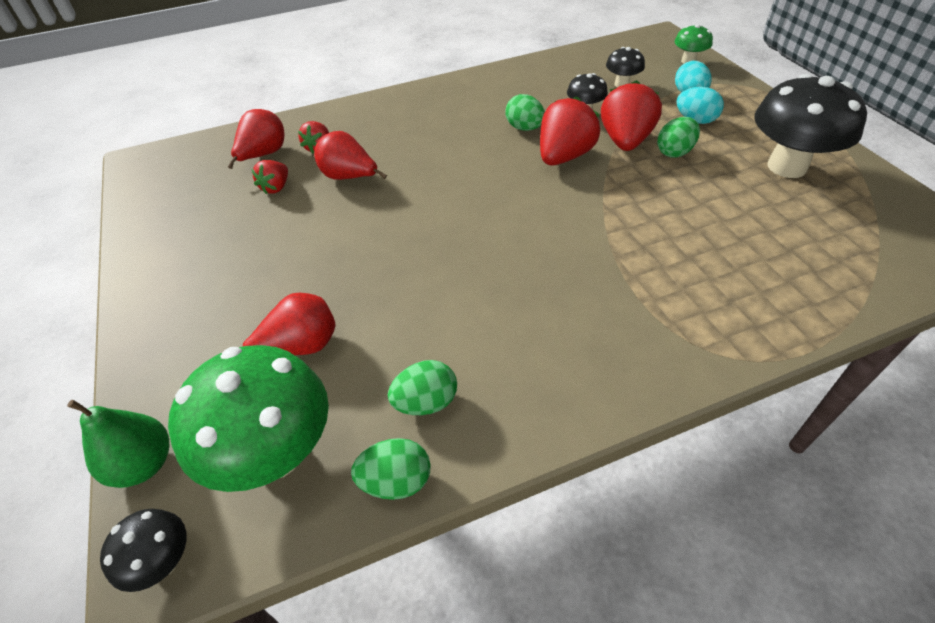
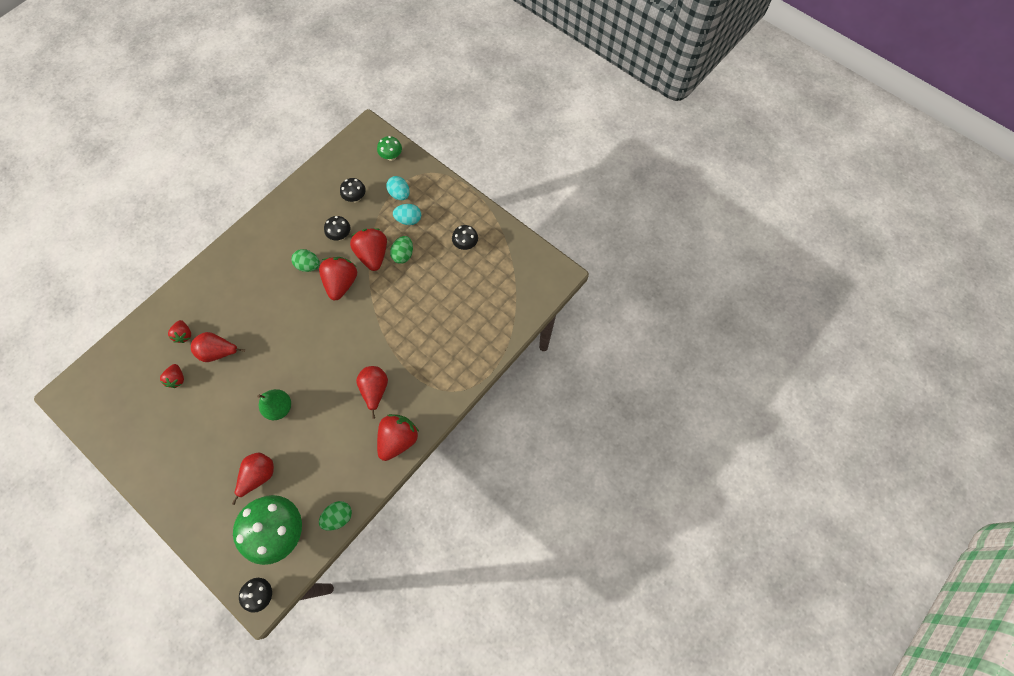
camera: 30 degrees left, 20 degrees up
(144, 464) = (223, 564): green pear -> green pear (279, 408)
(263, 155) = (150, 356): red pear -> red pear (375, 390)
(426, 402) = (334, 476): green egg -> none
(577, 391) = (398, 439): none -> red strawberry
(787, 166) = (465, 244): black mushroom -> black mushroom, size x0.48

